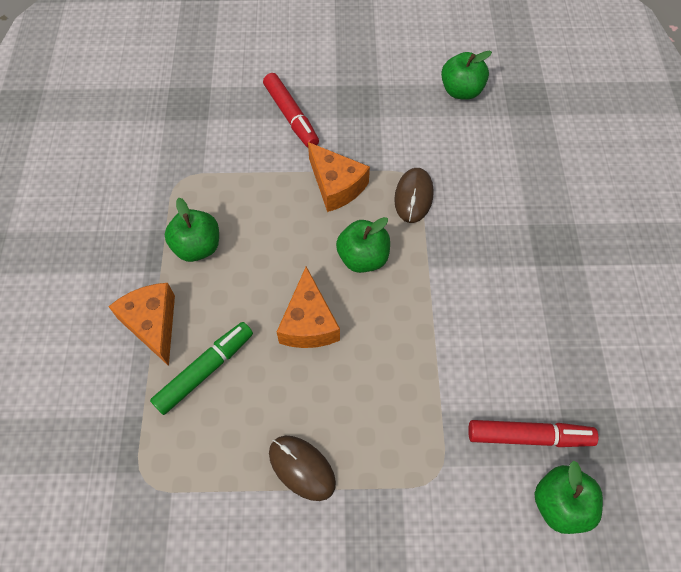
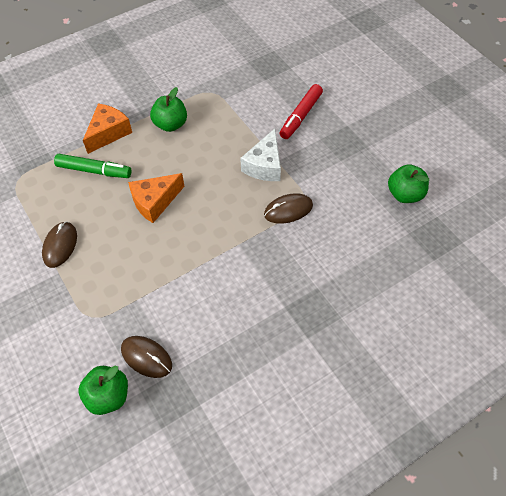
camera: 60 degrees right, 5 degrees down
(336, 185) = (265, 165): orange cheese -> white cheese
(363, 258) = (219, 206): green apple -> none
(528, 436) = (146, 357): red marker -> brown mouse

